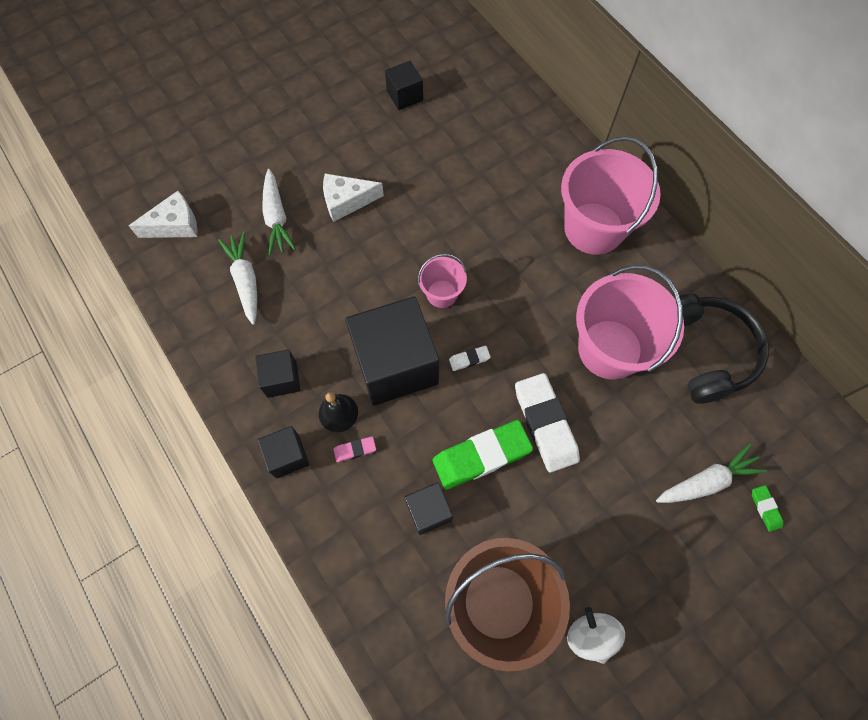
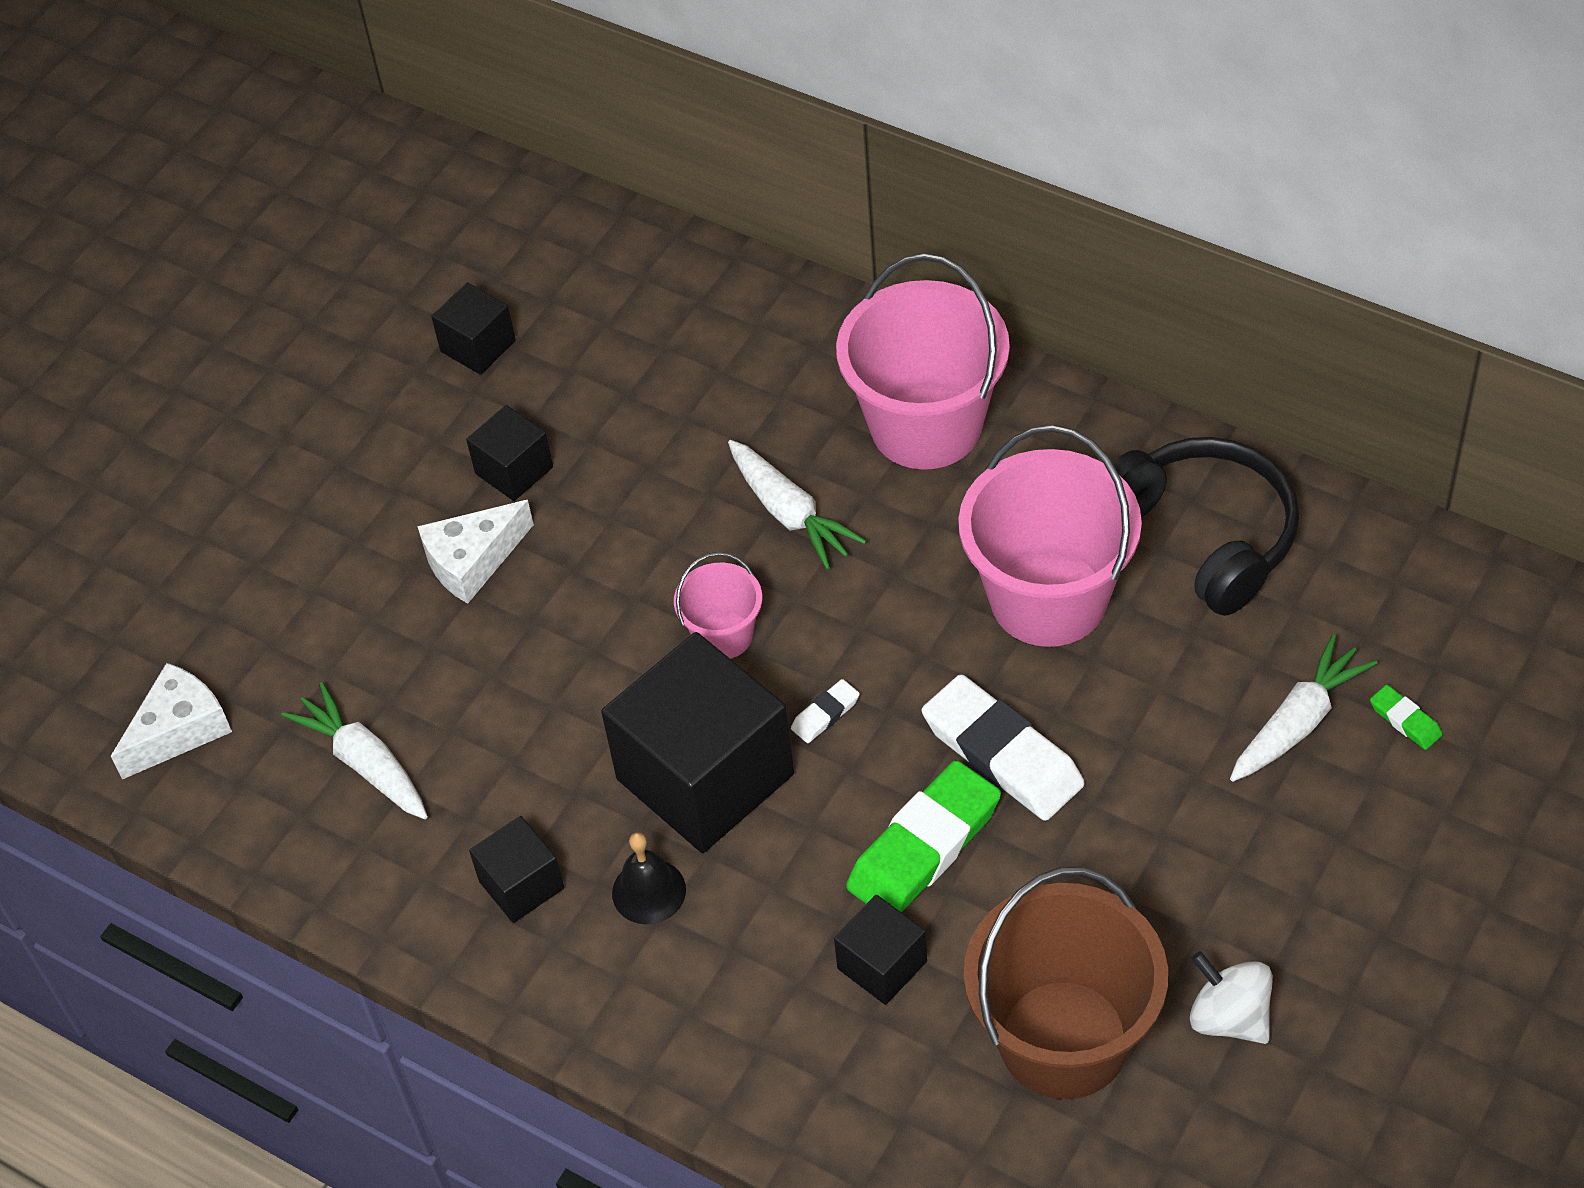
camera: 20 degrees left, 15 degrees down
(276, 218) = (361, 640): white carrot -> white carrot (790, 513)
(287, 456) = (600, 993): black cube -> black cube (514, 470)
(355, 450) = (709, 933): pink eraser -> none

